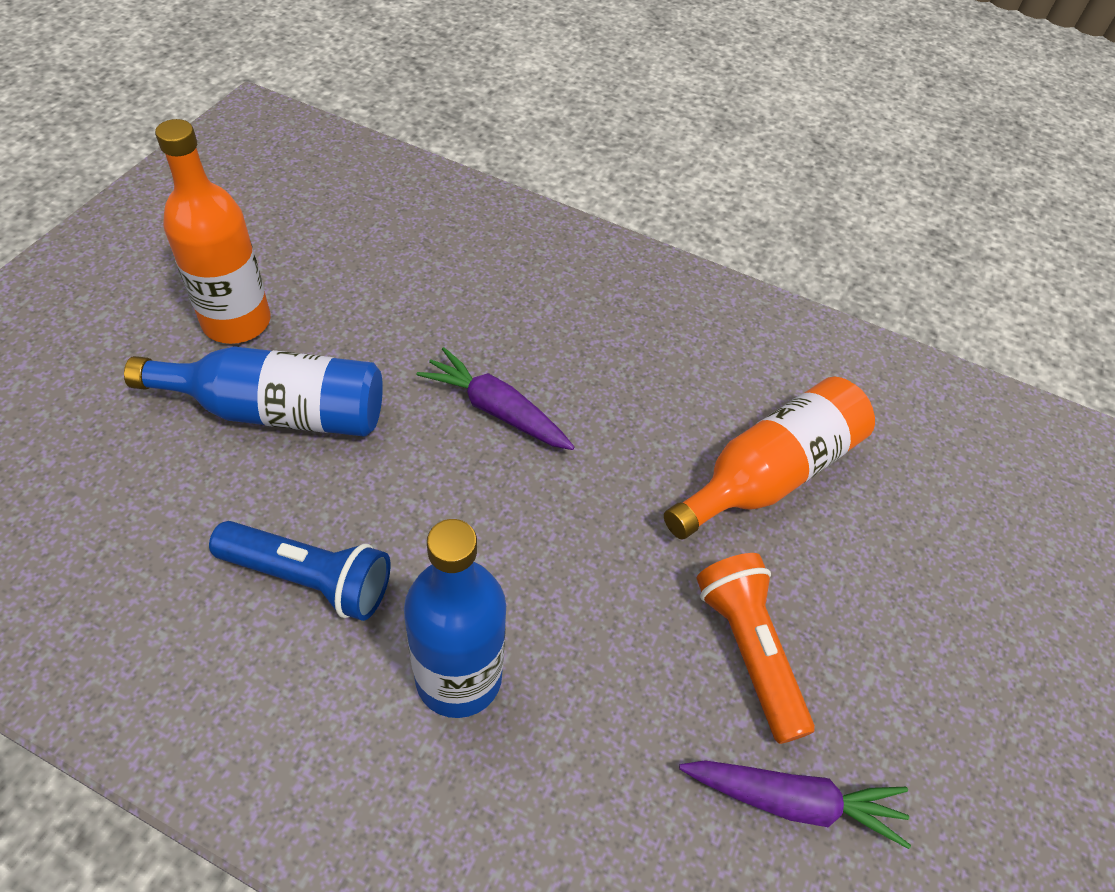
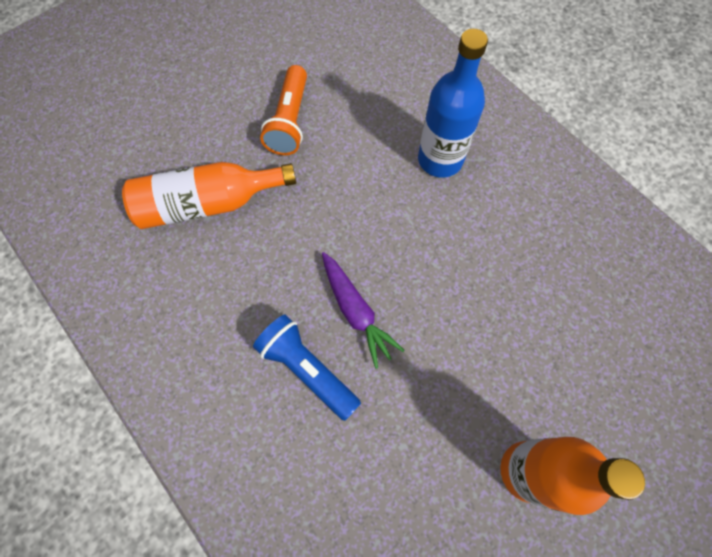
camera: 150 degrees left, 15 degrees up
(278, 411) = (506, 365): blue bottle -> none
(310, 578) = (506, 237): blue flashlight -> blue flashlight (307, 369)
(793, 801) = (311, 62): purple carrot -> none

